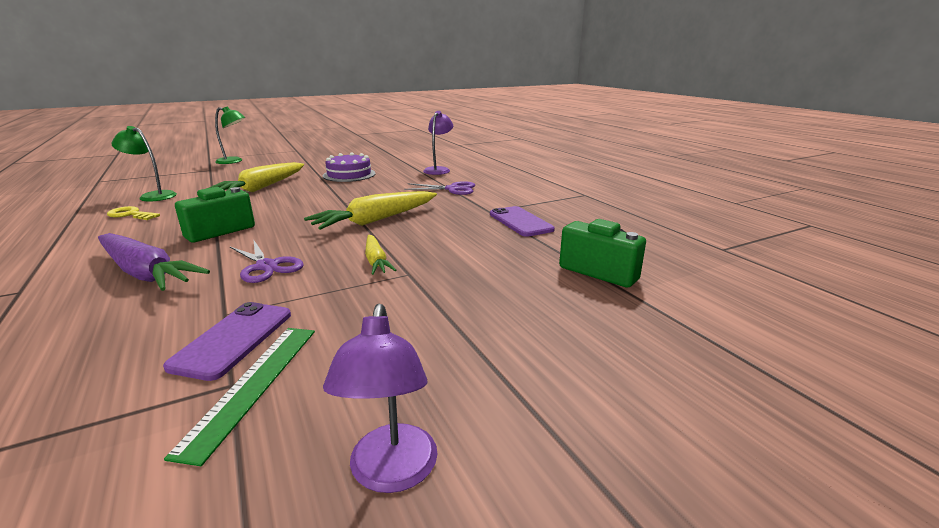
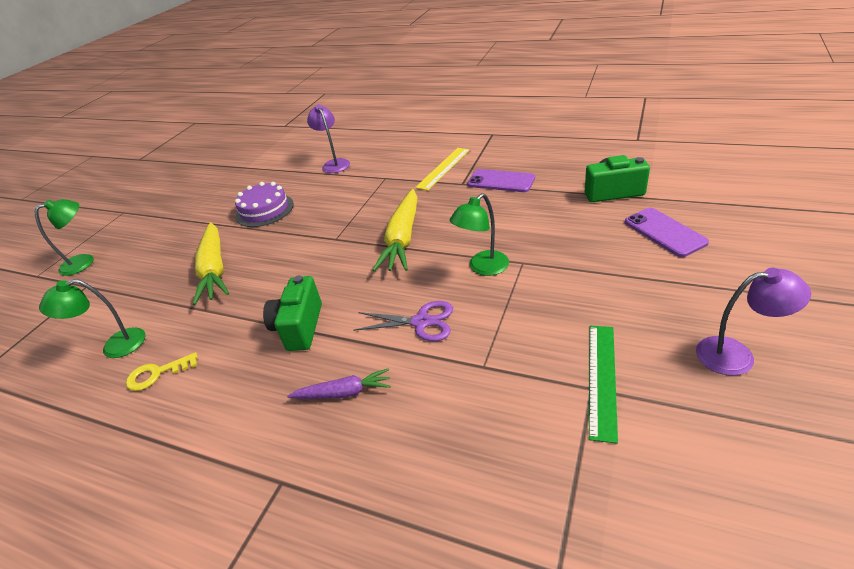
camera: 35 degrees left, 15 degrees up
(145, 273) = (344, 392): purple carrot -> purple carrot, size x0.55
(233, 339) = (530, 372): purple phone -> purple phone (664, 232)
(253, 385) = (602, 379): green ruler -> green ruler turned 45 degrees clockwise
(376, 261) = (483, 268): yellow carrot -> green lamp
(391, 473) = (736, 355): purple lamp -> purple lamp turned 45 degrees counterclockwise
(453, 189) = (392, 178): purple scissors -> none
(498, 198) = (443, 168): none -> yellow ruler

